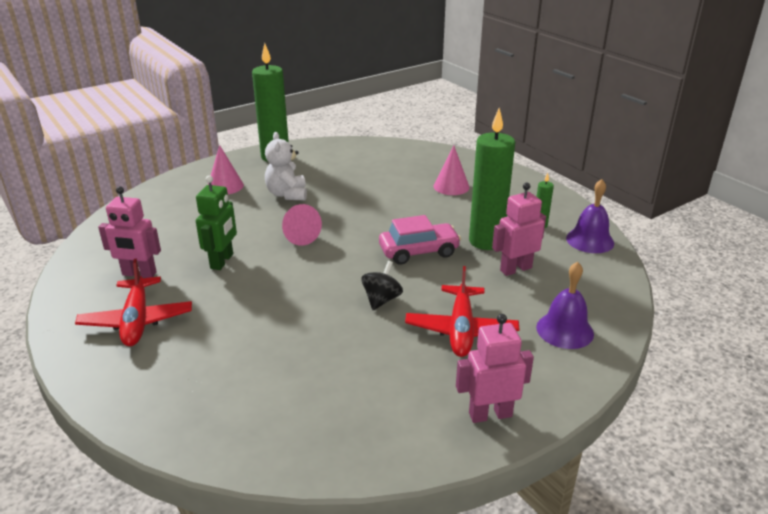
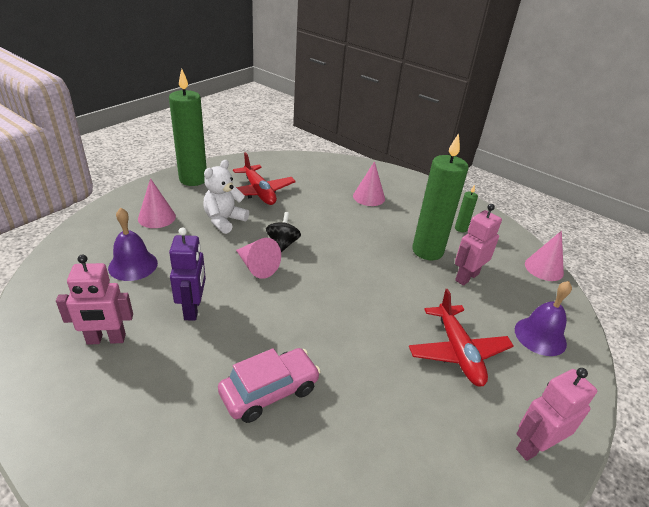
camera: 20 degrees left, 5 degrees up
(137, 320) = (129, 403): red plane -> red plane (259, 192)
(222, 261) = (193, 309): green robot -> purple robot
(287, 194) = (224, 220): white teddy bear -> white teddy bear turned 60 degrees clockwise
(381, 300) = (371, 330): black spinning top -> black spinning top (283, 244)
(419, 251) = (377, 270): pink car -> pink car (269, 391)
(590, 240) = (506, 239): purple bell -> purple bell (133, 265)
(616, 272) = (544, 268): none -> pink cone

